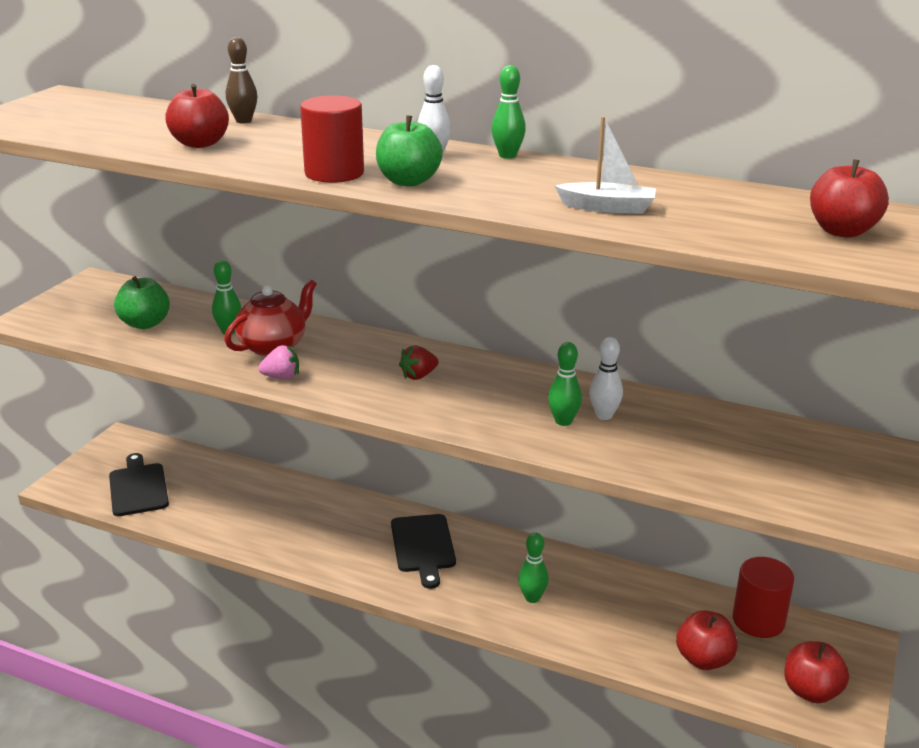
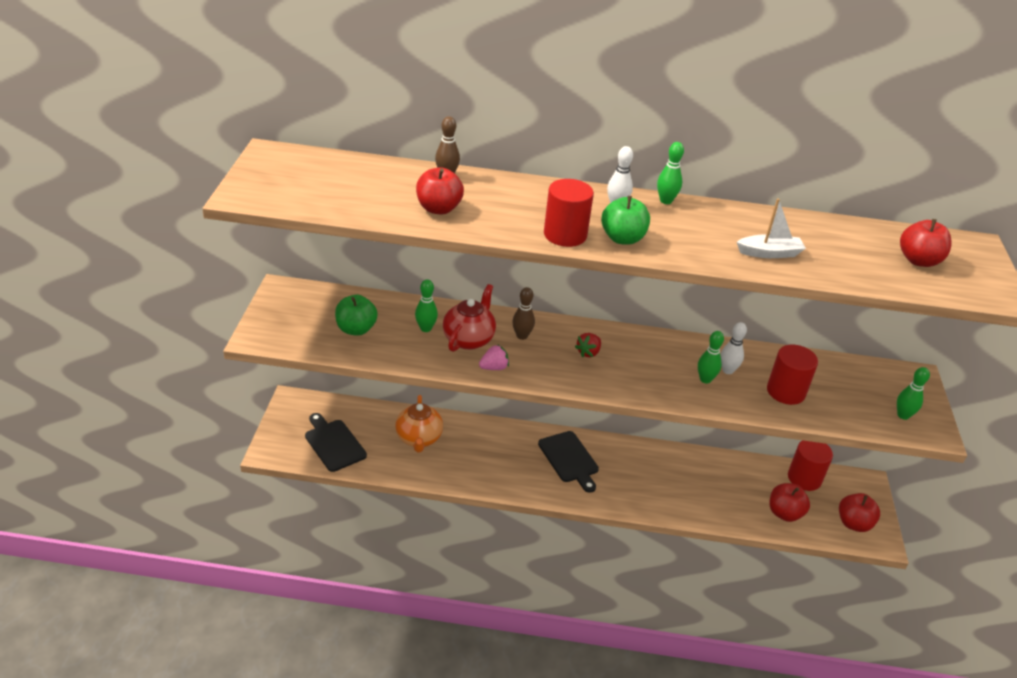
camera: 20 degrees left, 10 degrees up
(243, 497) = (419, 439): none -> orange teapot
(344, 350) = (522, 336): none -> brown bowling pin
(532, 598) = (660, 487): green bowling pin -> green bowling pin (903, 415)
(676, 448) = (785, 392): none -> red cylinder

